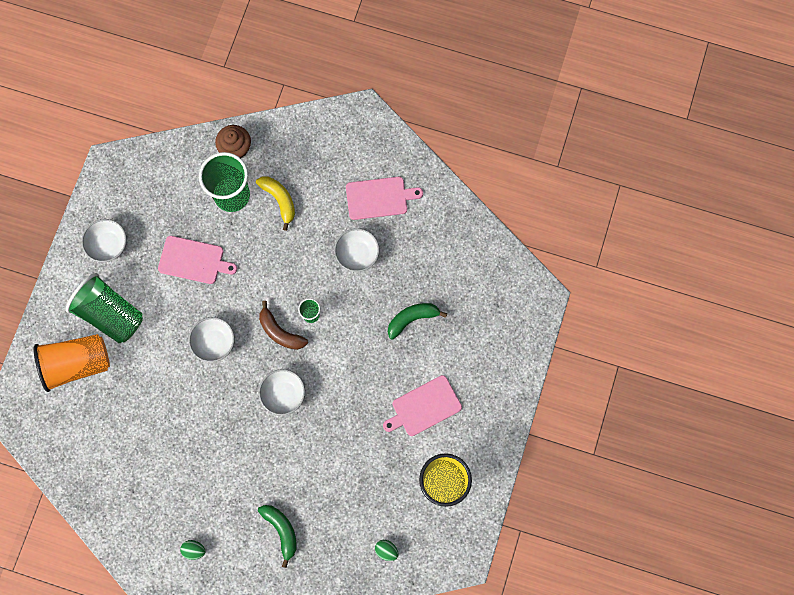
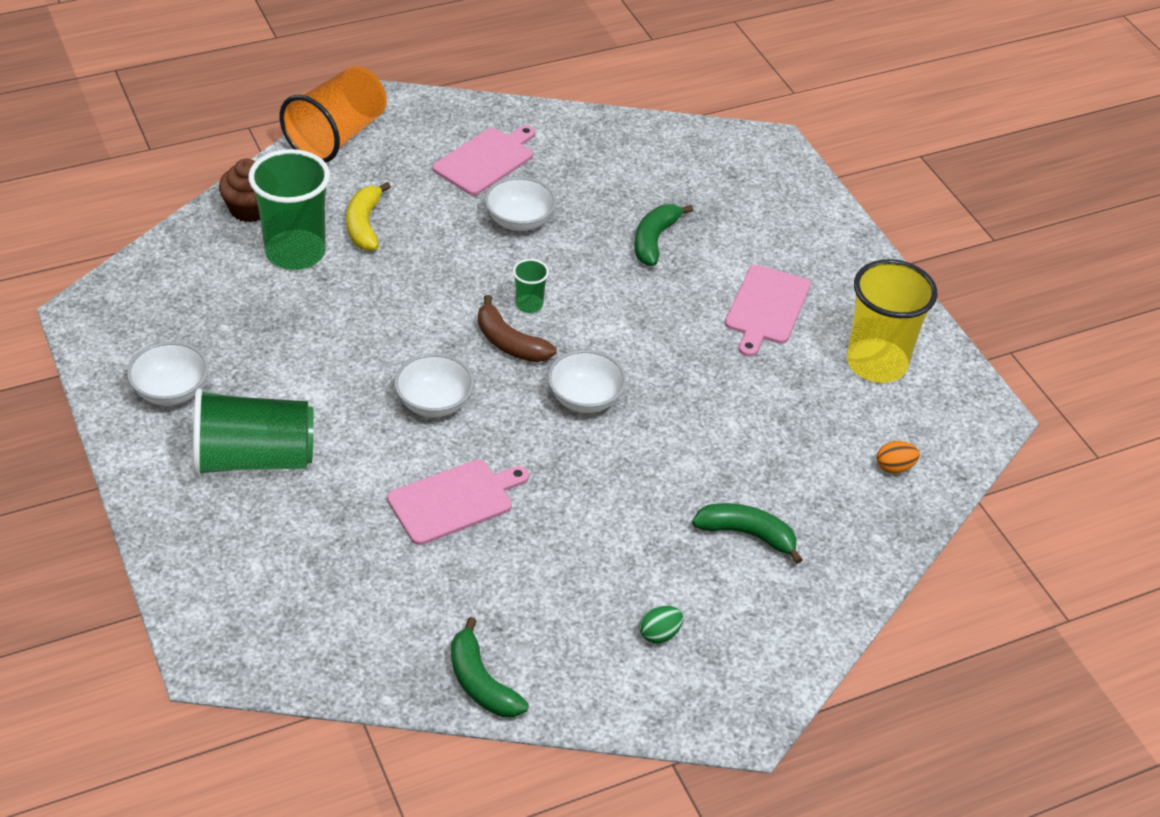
camera: 45 degrees left, 30 degrees down
(77, 364) = (260, 541): orange cup -> orange cup (337, 136)
(101, 512) = (481, 683): none -> green banana
(193, 260) = (313, 340): pink cutting board -> pink cutting board (454, 501)
(279, 200) = (364, 225): yellow banana -> yellow banana turned 105 degrees counterclockwise
(280, 332) = (509, 343): brown banana -> brown banana turned 45 degrees clockwise
(386, 550) = (894, 467): green egg -> orange egg

